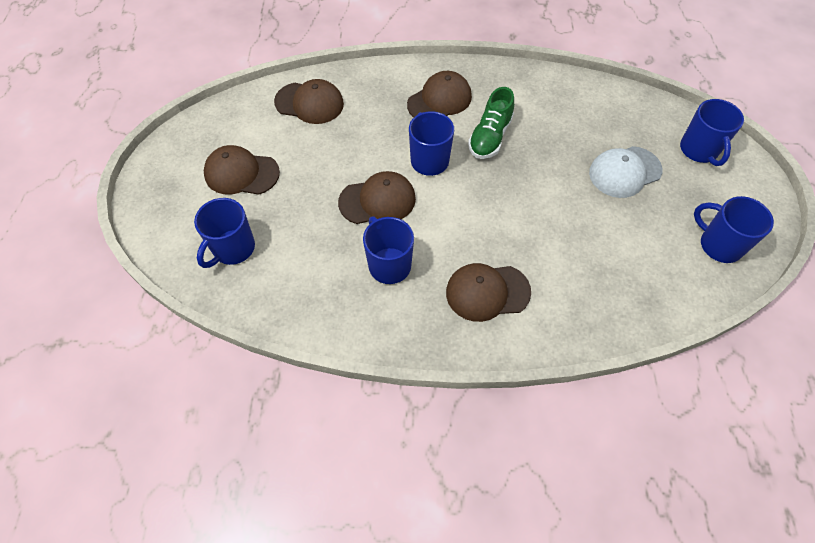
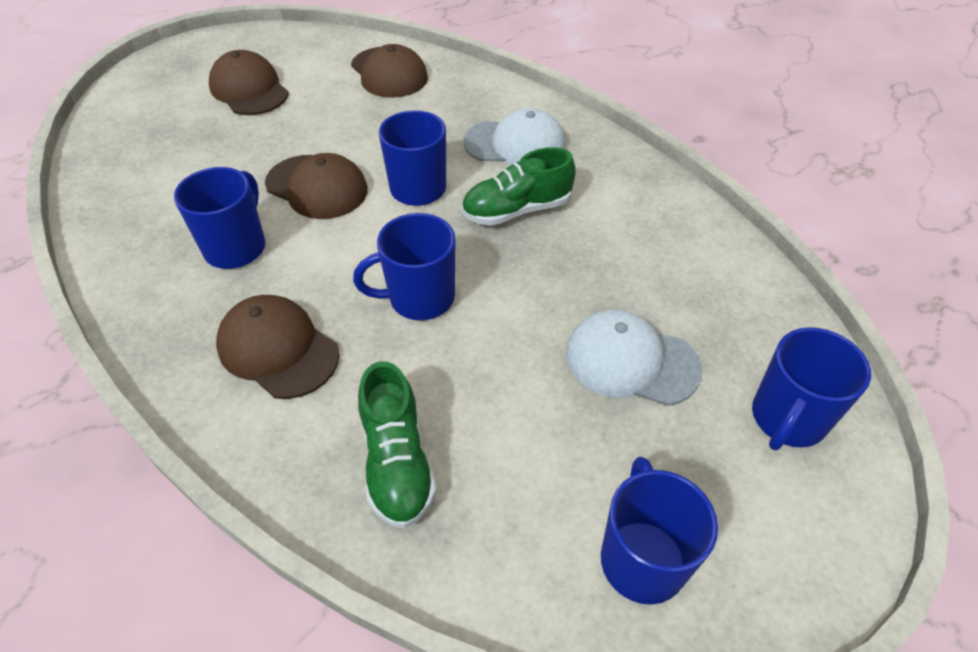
camera: 45 degrees right, 10 degrees down
(233, 249) = (150, 139): blue mug -> blue mug (419, 298)
(439, 100) = (515, 144): brown cap -> white cap
(602, 290) = (397, 462): none -> green shoe

